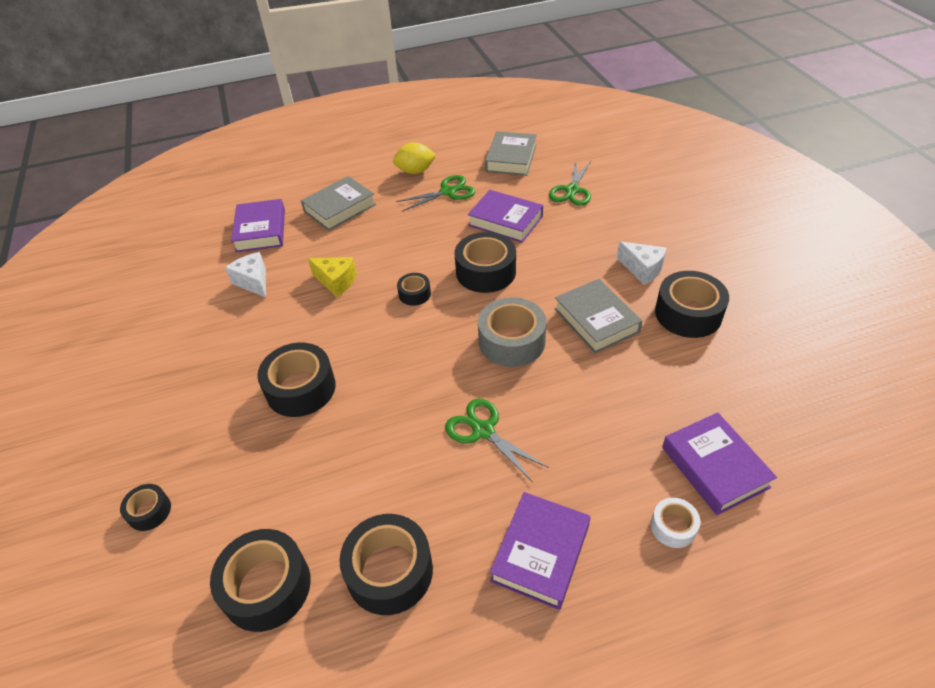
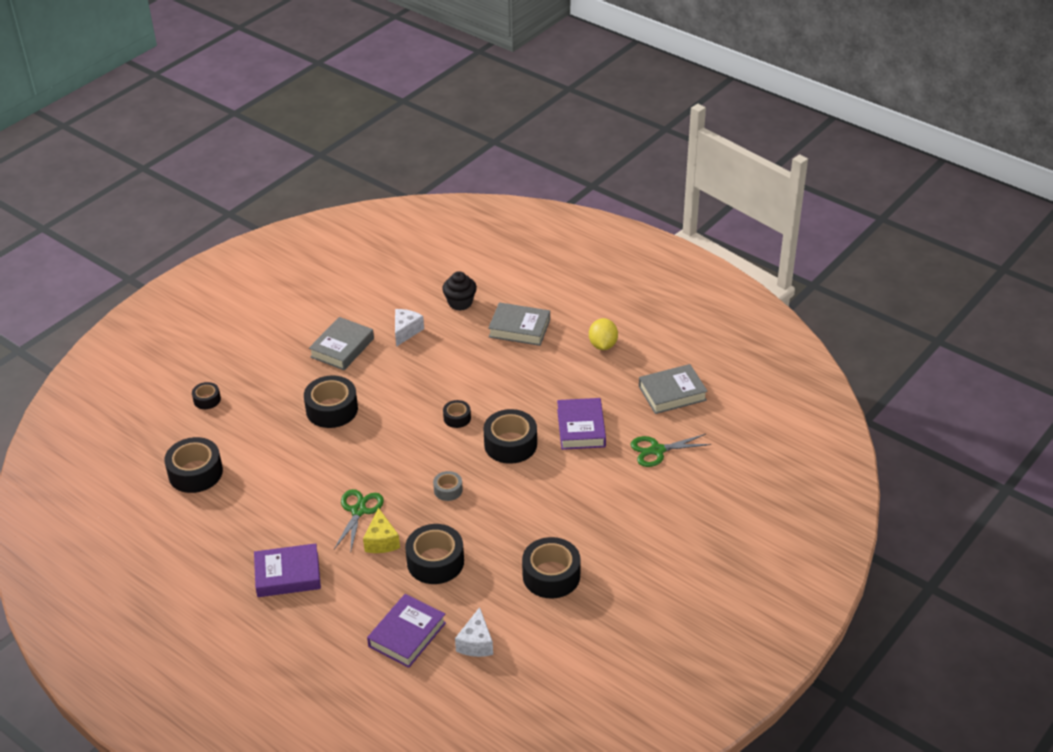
camera: 55 degrees right, 5 degrees down
(261, 230) = (460, 303): purple book -> black cupcake
(336, 281) = (438, 372): yellow cheese -> yellow cheese (381, 541)
(389, 571) = (235, 516): black tape -> black tape (435, 562)
(415, 171) = (603, 345): yellow lemon -> yellow lemon turned 45 degrees clockwise
(448, 192) = (591, 378): green scissors -> none
(511, 341) = (448, 490): grey tape -> grey tape, size x0.53
(596, 320) = (504, 526): grey book -> grey book (342, 348)
(642, 269) = (584, 531): white cheese -> white cheese (476, 643)
(673, 527) = (345, 628): white tape -> none

